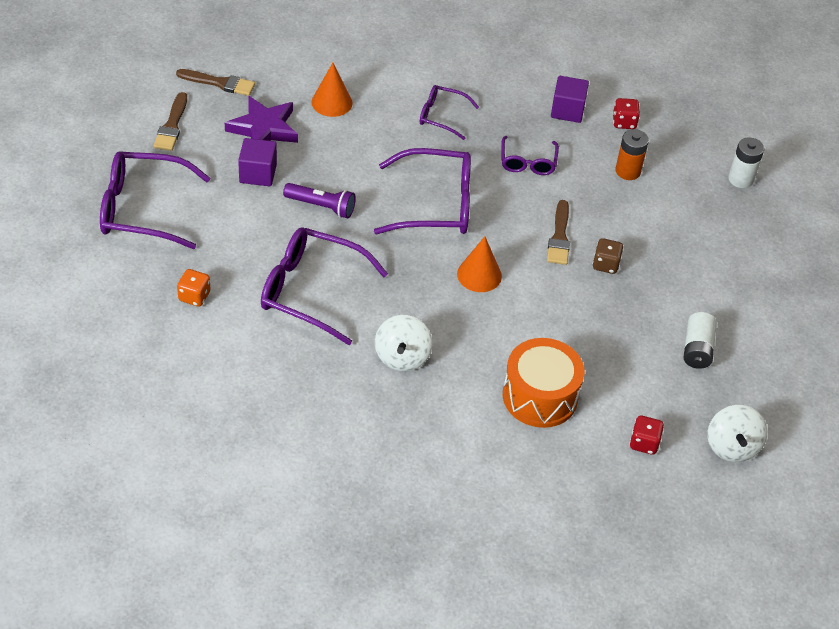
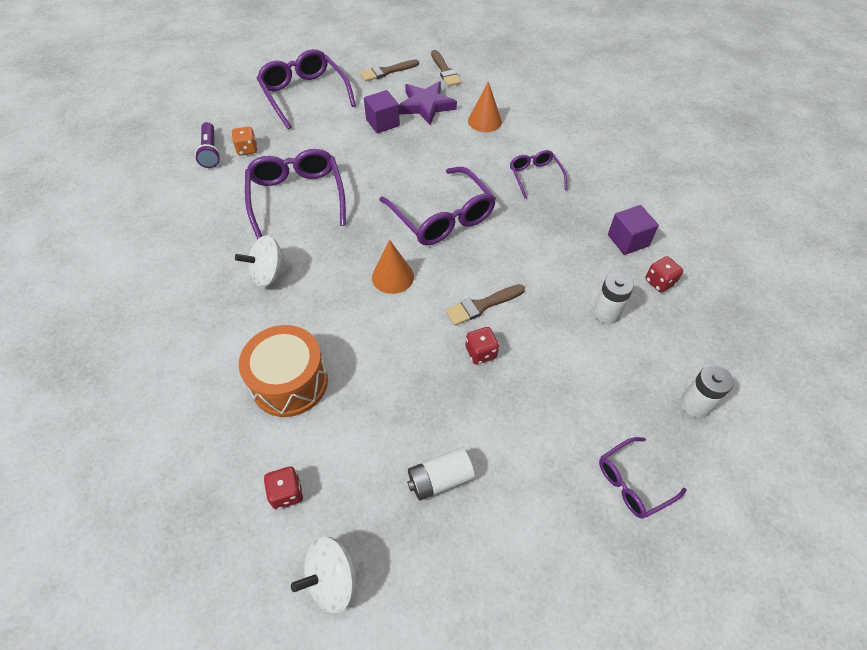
camera: 60 degrees right, 5 degrees up
(321, 206) = (381, 163): purple flashlight -> purple flashlight (210, 152)
(528, 162) = (543, 245): purple glasses -> purple glasses (633, 482)
(605, 264) = (481, 353): brown dice -> red dice
(628, 171) = (606, 313): orange battery -> white battery

